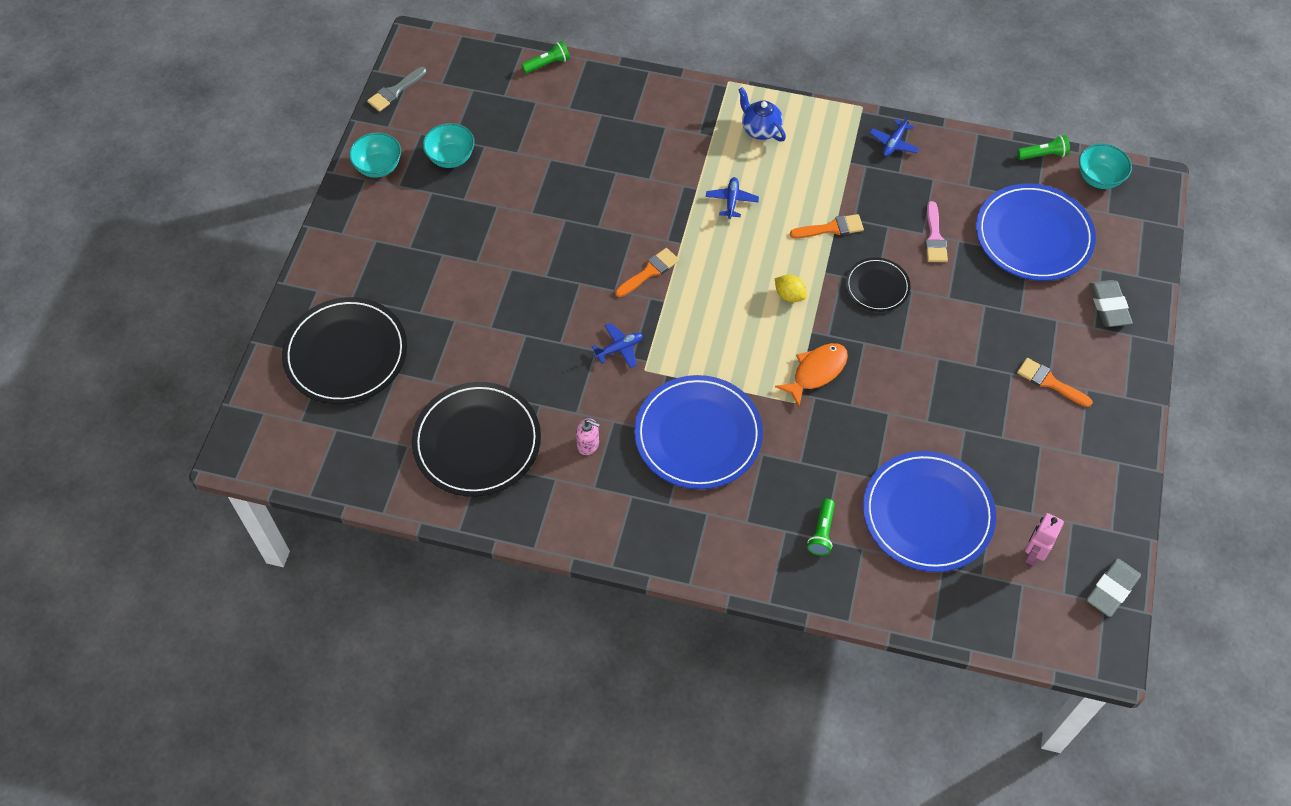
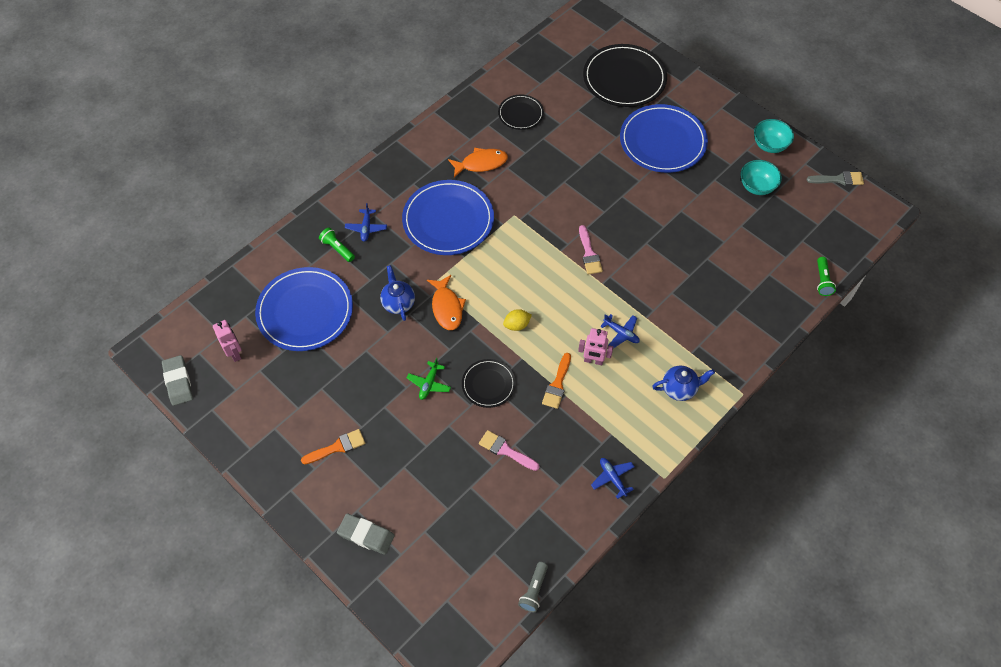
camera: 120 degrees right, 0 degrees up
(395, 91) = (838, 179): grey brush -> grey brush turned 105 degrees clockwise
(477, 442) = (520, 114): black plate -> black plate, size x0.54
(588, 444) = (481, 163): pink soap dispenser -> orange fish
(619, 348) = (539, 209): blue plane -> blue plane (366, 228)
(649, 272) = (589, 253): orange brush -> pink brush
(781, 210) = (593, 360): none -> pink robot
(846, 423) = (398, 303): none -> blue teapot
(917, 339) = (429, 383): none -> green plane
(1033, 235) = (462, 524): blue plate -> blue plate (662, 141)
(1043, 155) = (534, 590): green flashlight -> grey flashlight
(1099, 178) = (483, 620): turquoise bowl -> none

